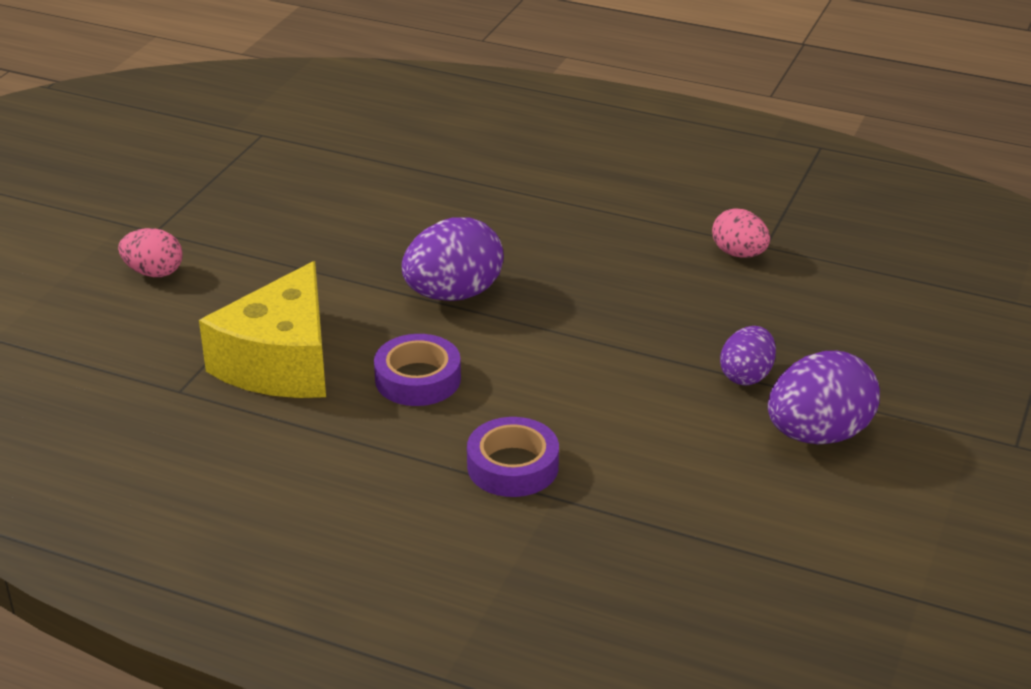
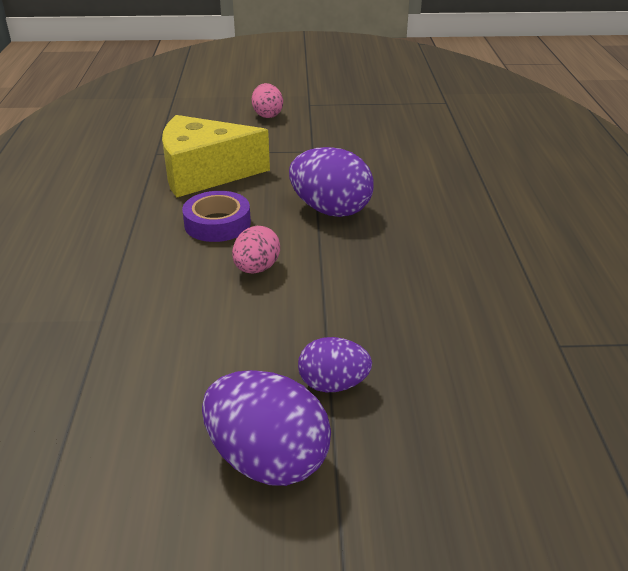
camera: 65 degrees right, 0 degrees up
(513, 466) = (133, 289): purple tape -> none
(739, 254) = (528, 331): pink egg -> pink egg (256, 268)

